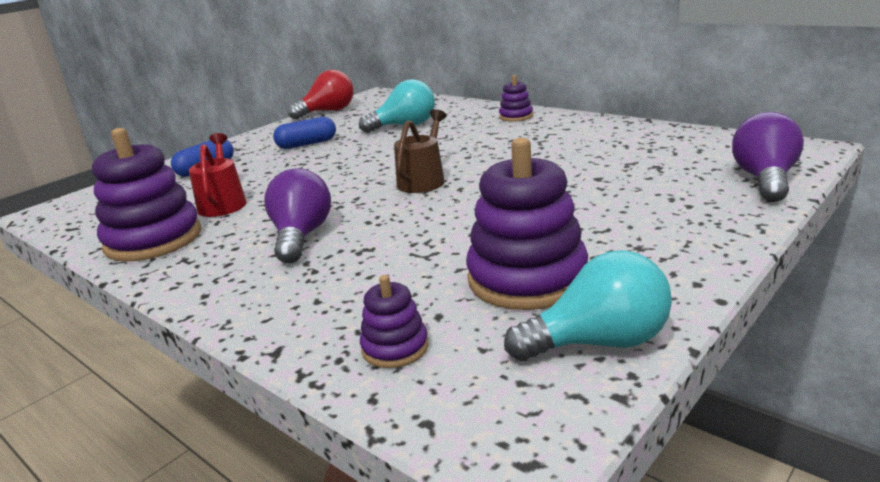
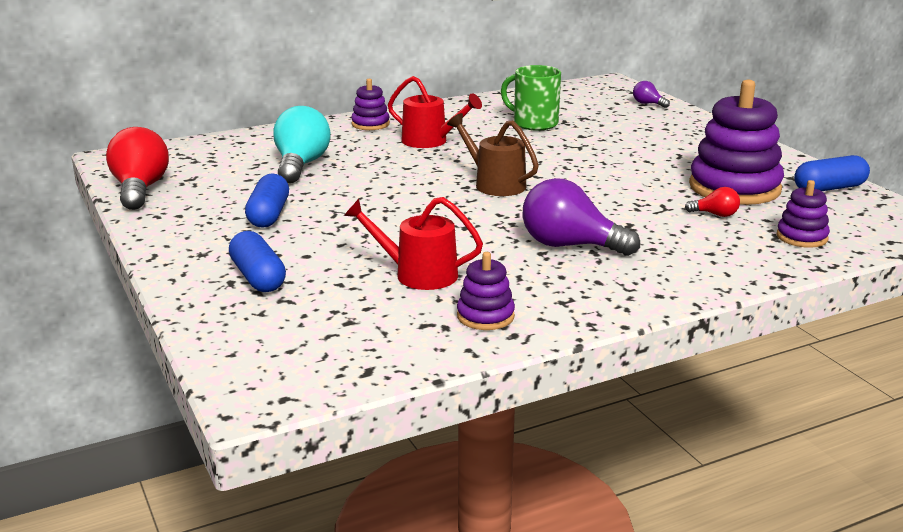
camera: 70 degrees left, 0 degrees up
(153, 240) = (485, 316): purple stacking toy -> purple stacking toy, size x0.50
(428, 283) = (715, 214): none -> red light bulb
(501, 139) = (430, 141): none -> red watering can
(599, 342) = (829, 188): turquoise light bulb -> blue capsule
(603, 155) = (534, 123): none -> green mug
(765, 180) = (648, 104): purple light bulb -> purple light bulb, size x0.47

